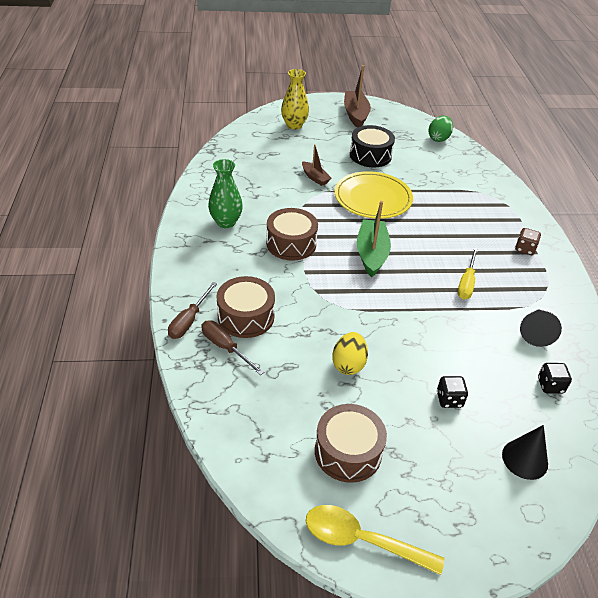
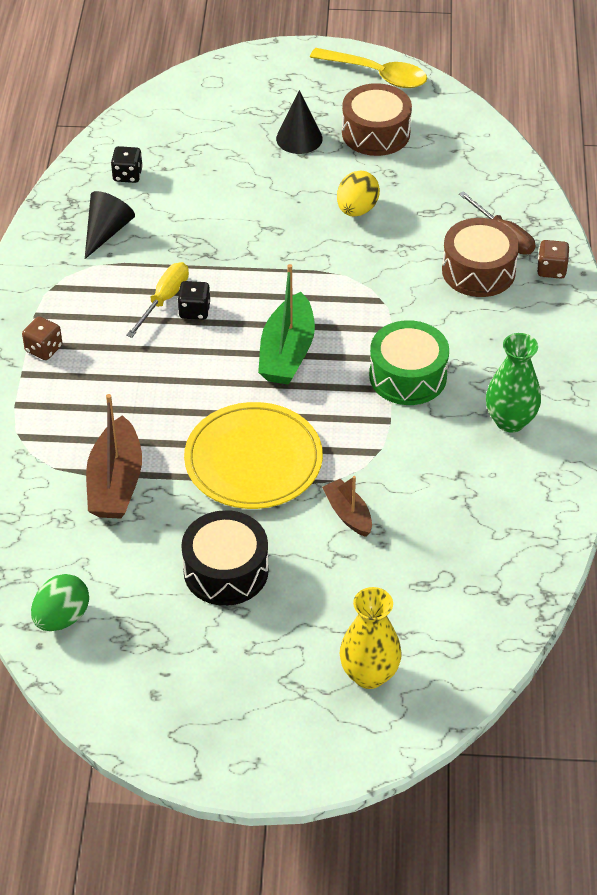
camera: 170 degrees left, 5 degrees up
(189, 321) = (551, 270): brown screwdriver -> brown dice
(291, 244) = (408, 376): brown drum -> green drum
(355, 114) = (220, 710): brown boat -> brown boat (115, 483)
(449, 399) = (251, 169): black dice -> black dice (194, 311)
(525, 459) = (197, 117): black cone -> black cone (299, 138)

